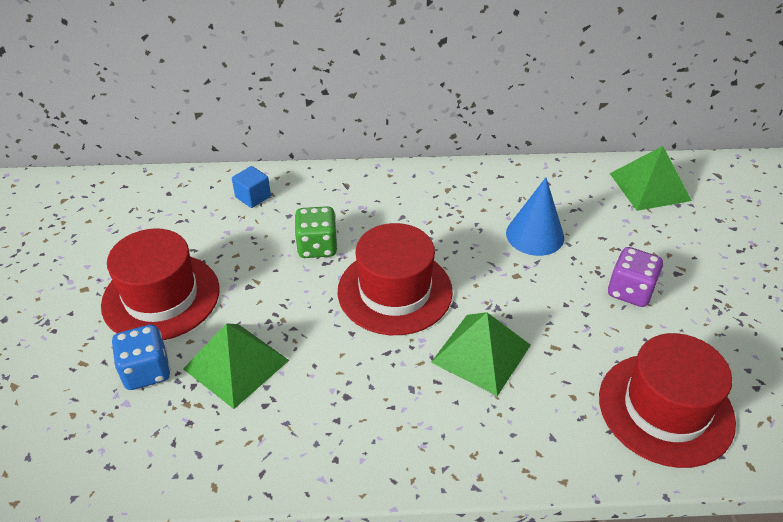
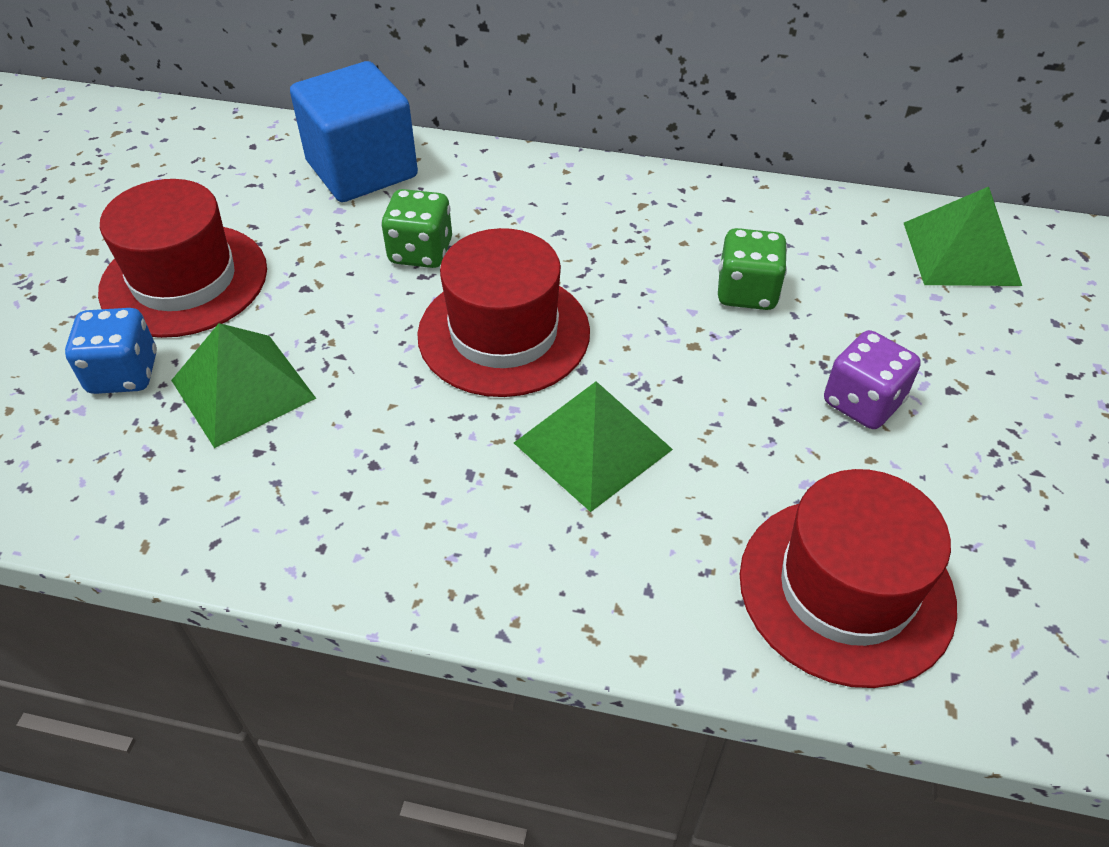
camera: 15 degrees right, 5 degrees up
(253, 197) = (362, 169): blue cube -> blue cube, size x2.28
(535, 235) = (746, 292): blue cone -> green dice

